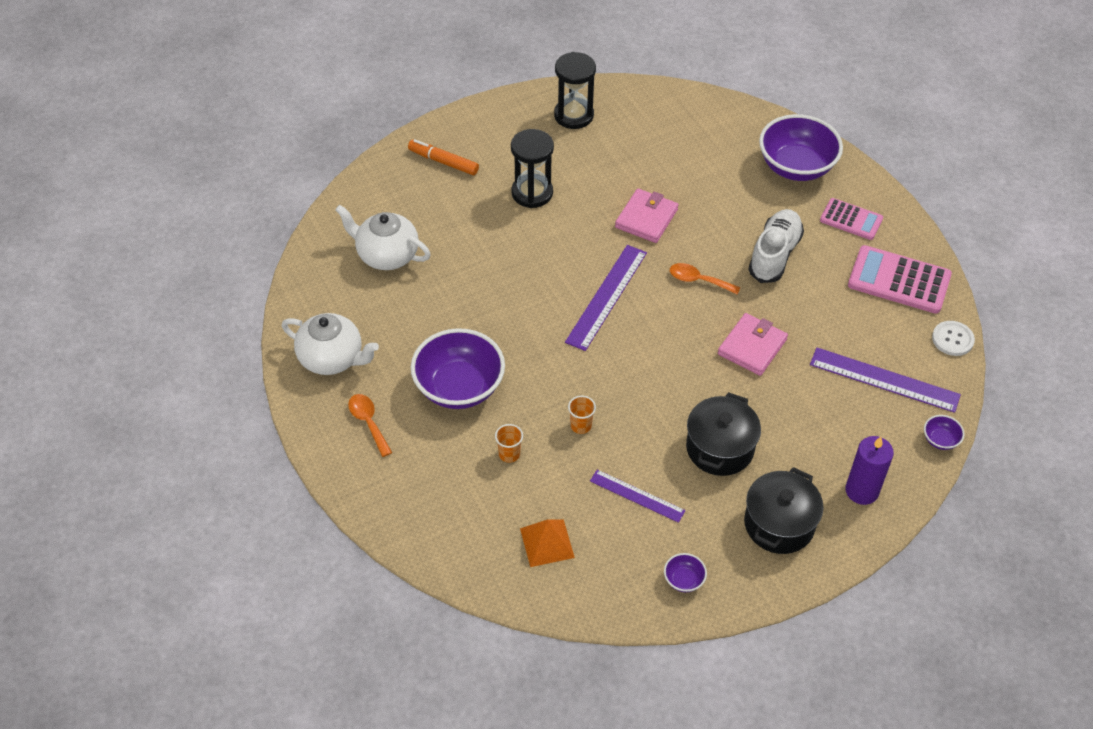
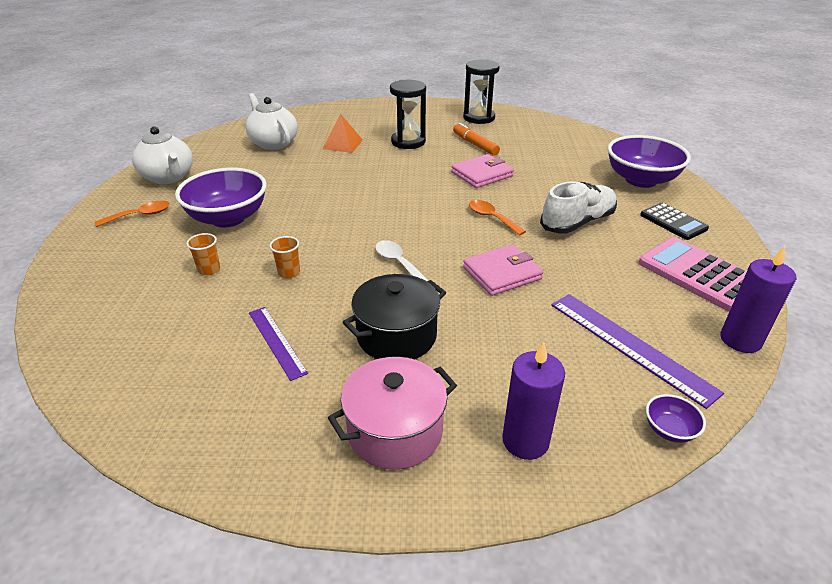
camera: 30 degrees right, 15 degrees down
(368, 422) = (140, 215): orange spoon -> orange spoon turned 60 degrees clockwise
(443, 162) = (365, 116): orange marker -> orange marker (475, 144)
(547, 543) = (154, 344): orange pyramid -> orange pyramid (342, 144)
(606, 296) = (403, 205): purple ruler -> none
(660, 372) = (397, 262): none -> white spoon
(683, 580) = (236, 438): purple bowl -> none
(779, 524) = (395, 431): black pot -> pink pot
(851, 219) = (673, 222): pink calculator -> black calculator
(952, 339) = (740, 340): white button -> purple candle

